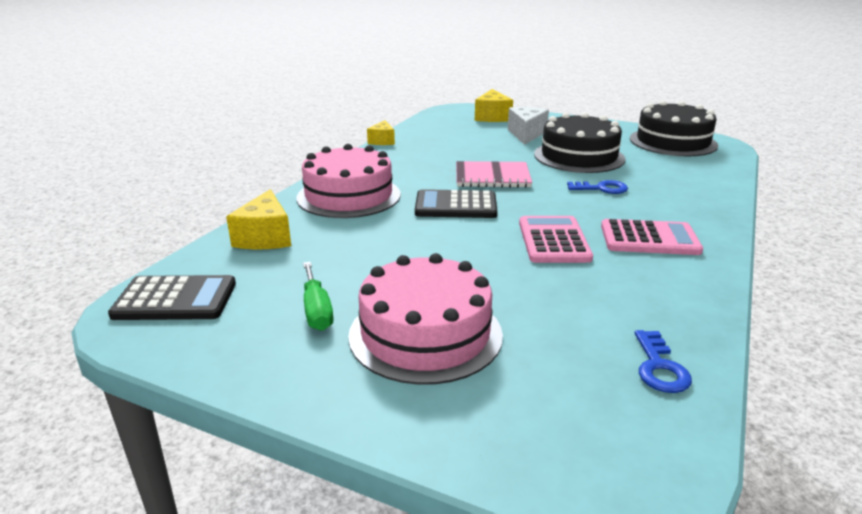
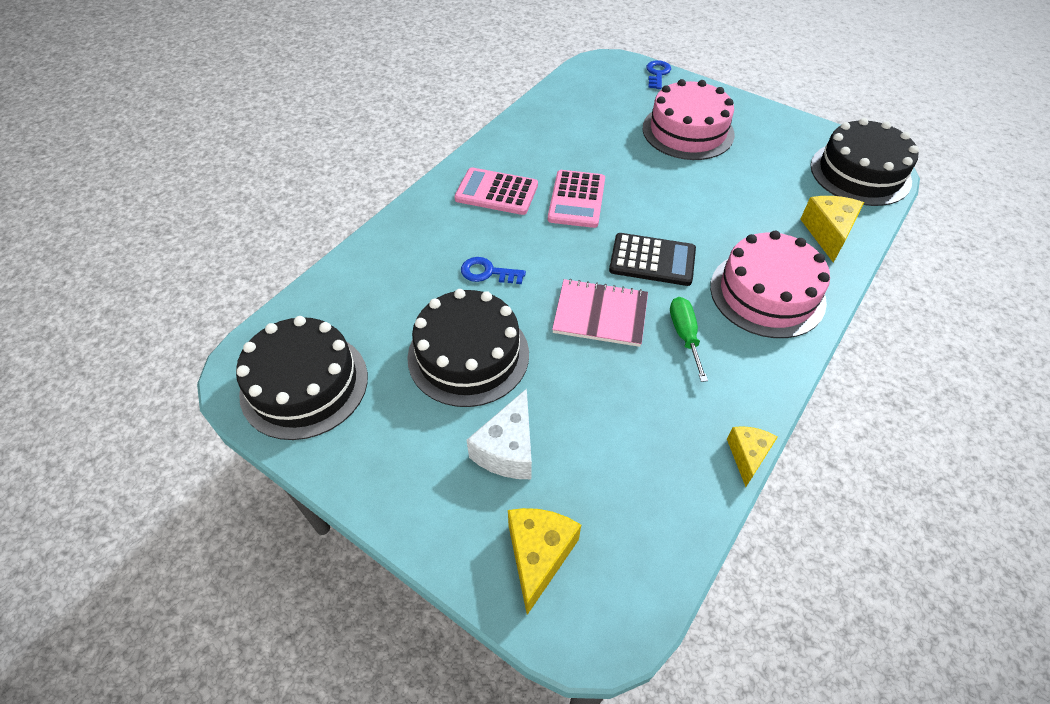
camera: 170 degrees left, 25 degrees up
(175, 299) = (860, 173): black calculator -> black cake
(317, 310) = (758, 154): green screwdriver -> green screwdriver (684, 335)
(659, 367) = (564, 100): blue key -> blue key (657, 74)

